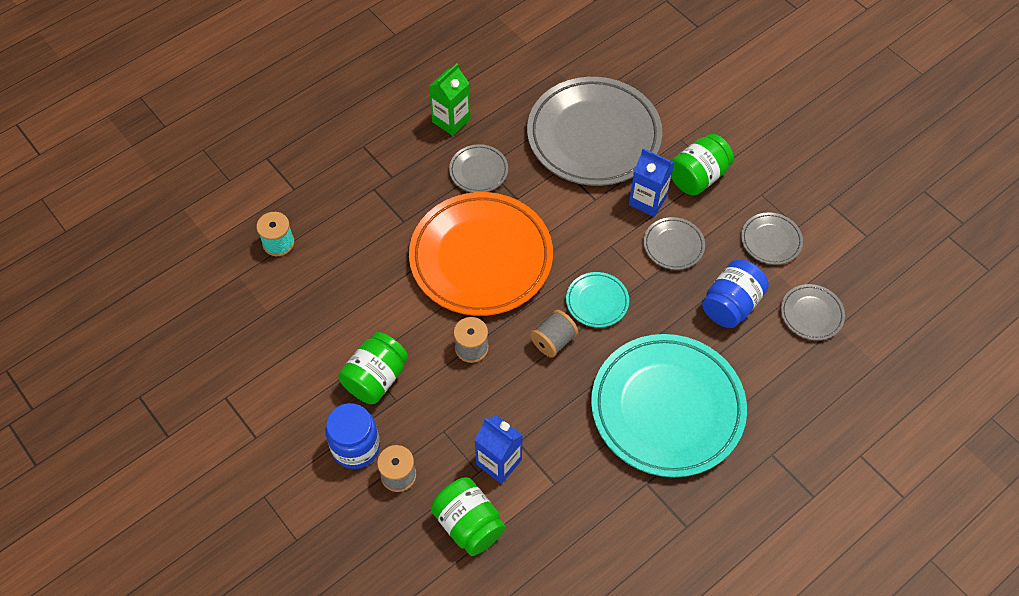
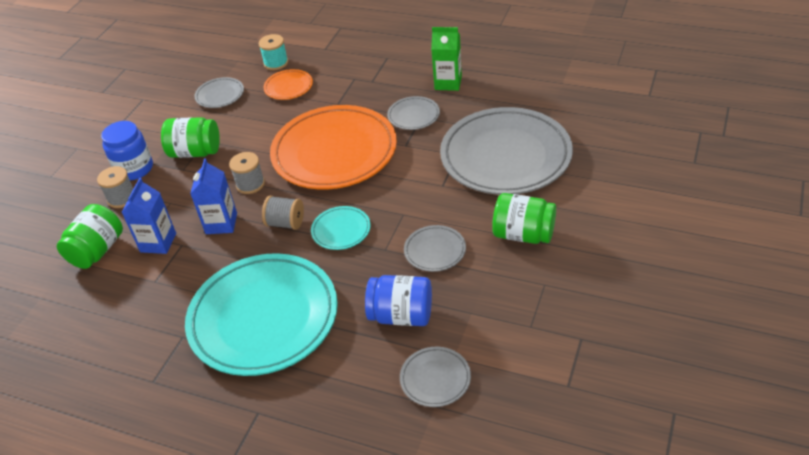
camera: 65 degrees right, 15 degrees down
(335, 250) = (288, 87): none -> orange plate
(647, 200) = (468, 215): blue carton -> blue carton (221, 223)
(771, 241) = (496, 313): grey plate -> grey plate (220, 95)

